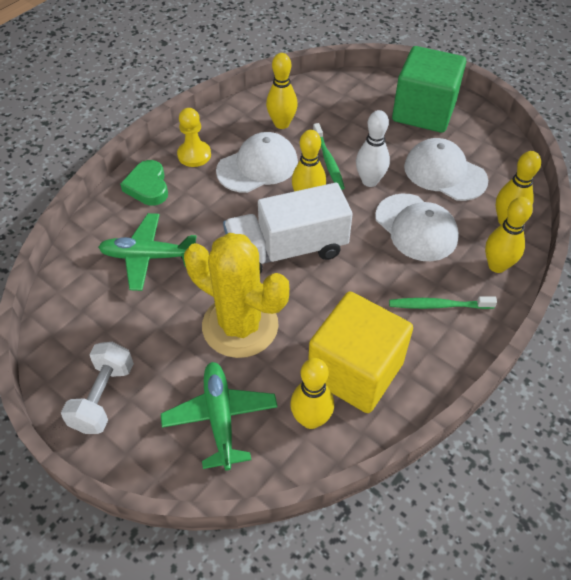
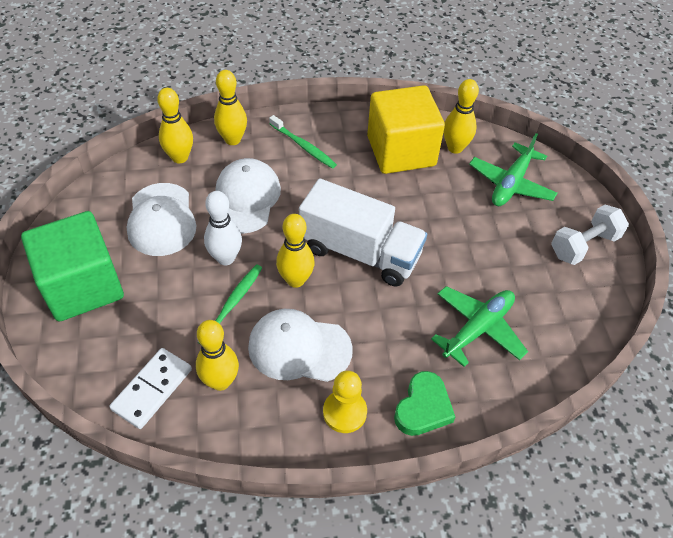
camera: 140 degrees left, 0 degrees up
(148, 257) = (478, 329): green plane -> green plane turned 90 degrees counterclockwise
(240, 326) = (449, 225): yellow cactus -> none
(312, 99) = (152, 389): none -> white domino

